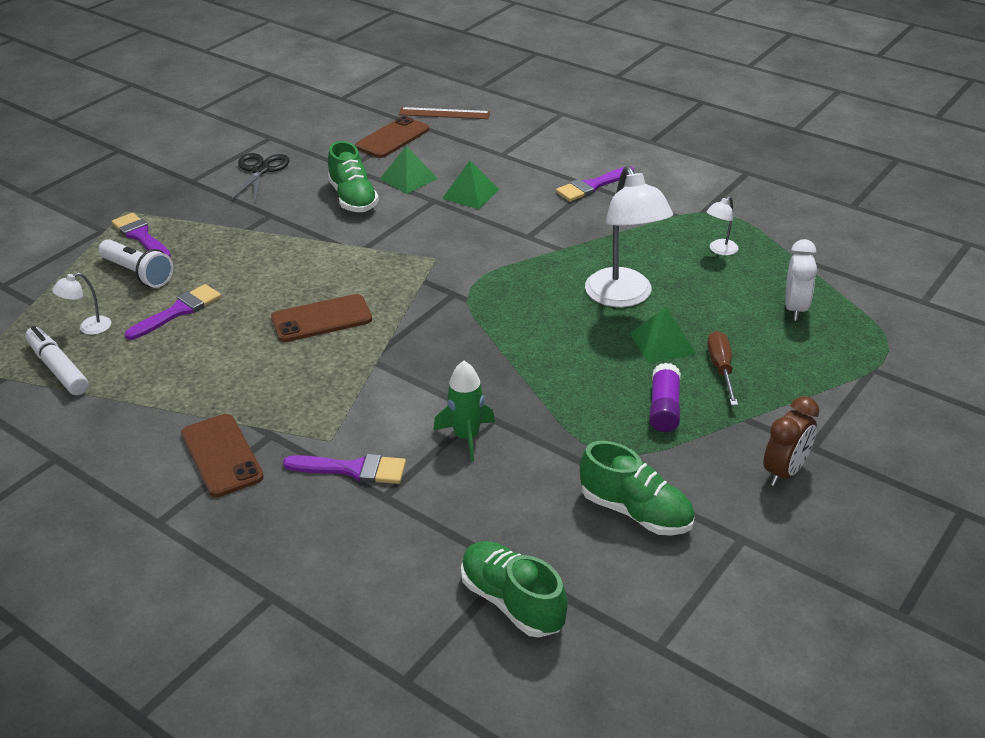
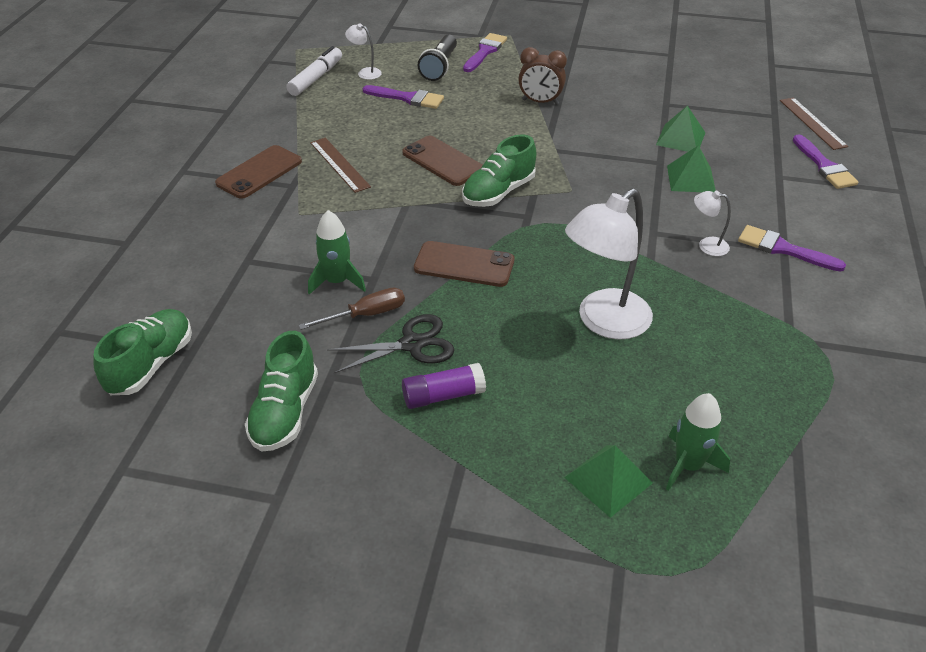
camera: 65 degrees right, 5 degrees up
(138, 273) = (440, 67): white flashlight -> black flashlight
(260, 170) = (618, 67): black scissors -> black scissors (412, 344)
(262, 390) = (339, 164): none -> brown ruler
(353, 198) = (621, 121): green shoe -> green shoe (498, 192)
(353, 469) = (270, 235): purple brush -> purple brush (824, 166)
(392, 138) = (737, 110): brown phone -> brown phone (464, 265)
(662, 343) = (546, 369): green pyramid -> green pyramid (608, 480)
(720, 250) = (751, 375): white lamp -> white lamp (707, 245)
(721, 369) = (532, 424): brown screwdriver -> brown screwdriver (366, 315)
(784, 472) = (390, 514): brown clock -> brown clock (540, 102)
(795, 308) = (688, 465): white clock -> green rocket

